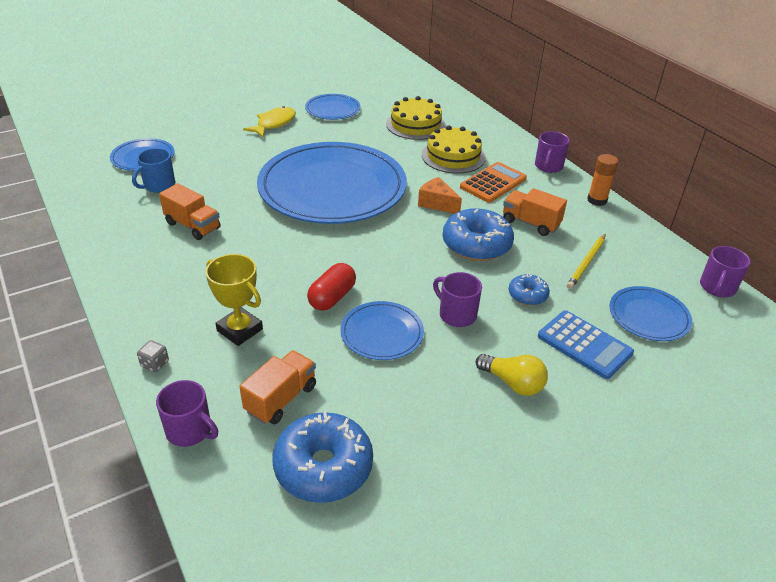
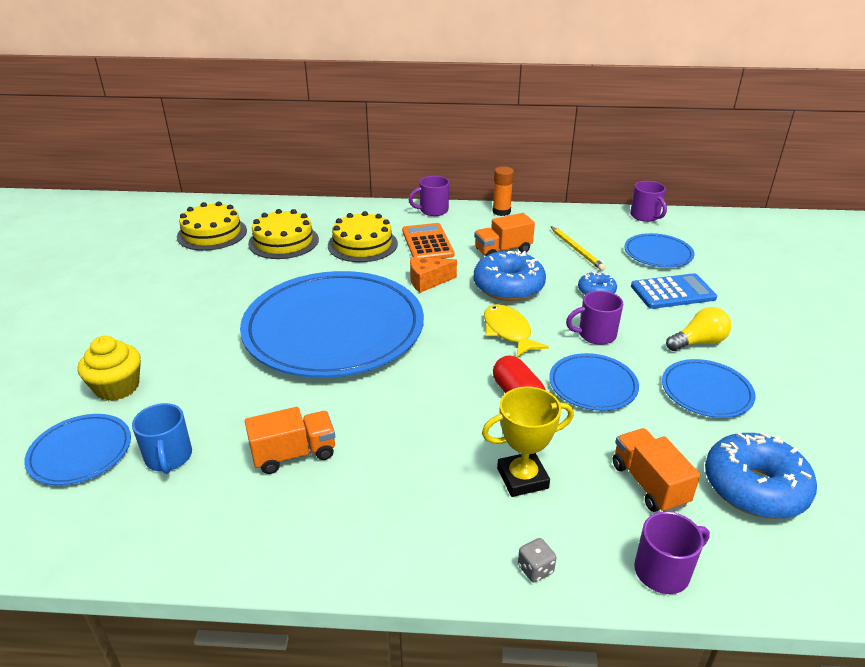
camera: 55 degrees left, 5 degrees down
(203, 142) = (117, 387): none -> yellow cupcake
(274, 124) = (155, 321): yellow fish -> yellow fish (508, 332)
(332, 109) = (184, 275): blue plate -> blue plate (706, 391)
(391, 96) = (212, 233): none -> yellow cake
(548, 166) = (433, 210): purple mug -> purple mug turned 105 degrees clockwise

